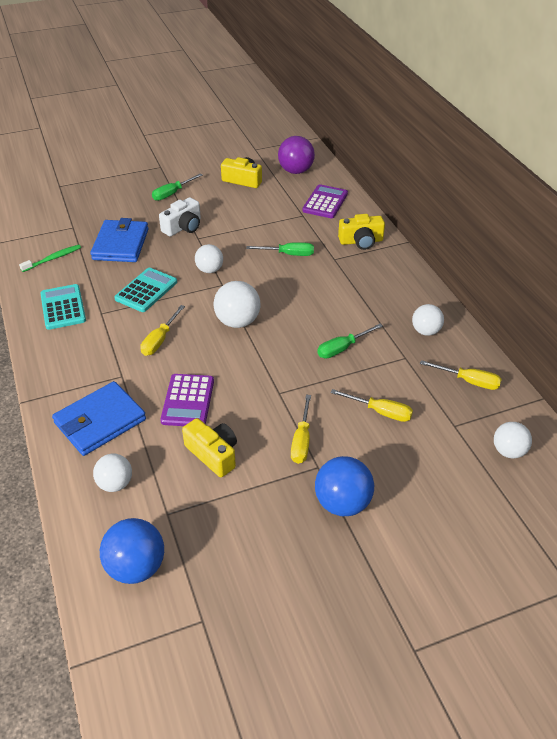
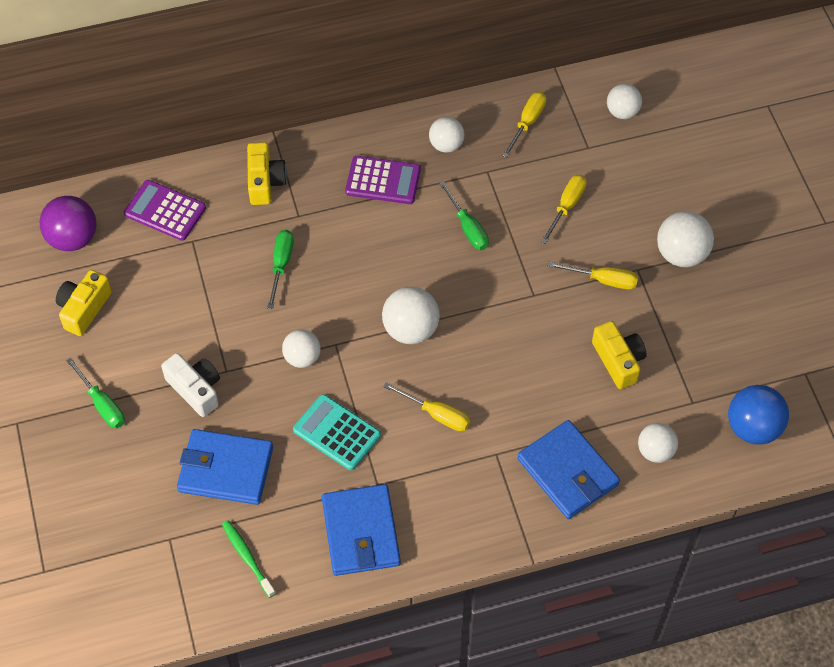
camera: 85 degrees left, 15 degrees up
(63, 307) = (360, 532): turquoise calculator -> blue wallet
(188, 401) = (541, 384): purple calculator -> purple calculator (383, 181)
(213, 454) = (618, 361): yellow camera -> yellow camera turned 105 degrees clockwise
(342, 503) = (681, 254): blue ball -> white ball

